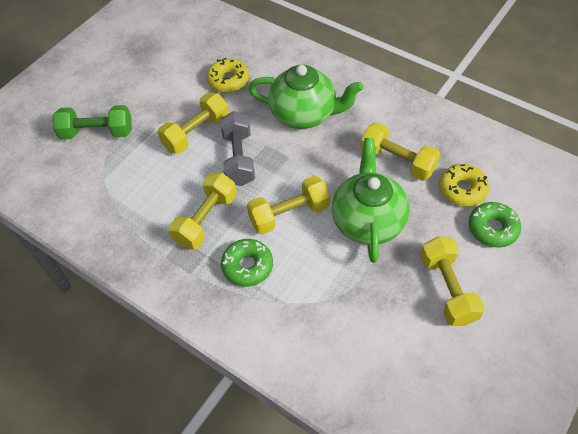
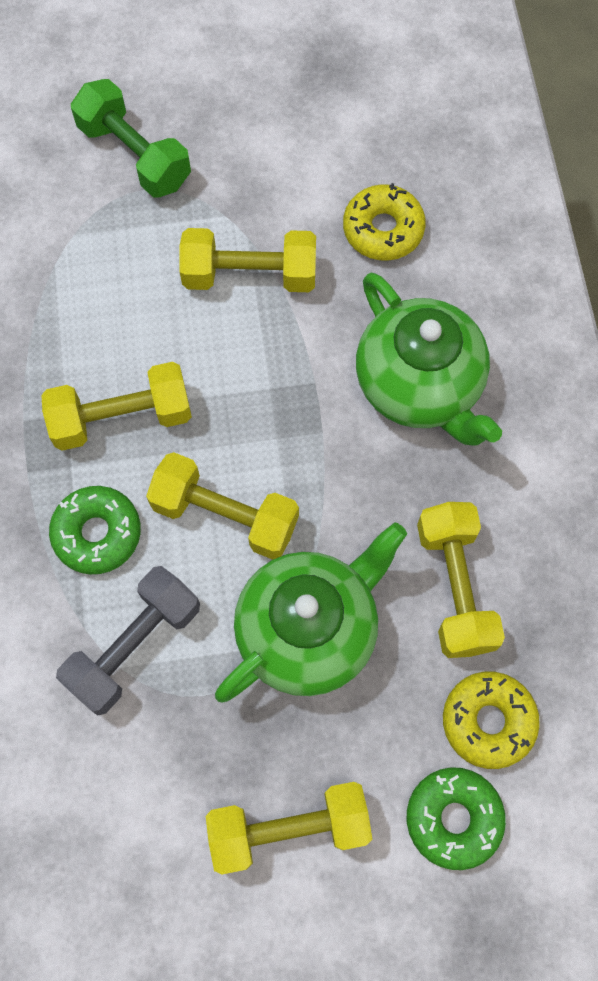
camera: 45 degrees right, 15 degrees up
(239, 158) = (258, 368): grey dumbbell -> grey dumbbell (134, 646)
(447, 289) = (289, 828): yellow dumbbell -> yellow dumbbell turned 45 degrees clockwise

